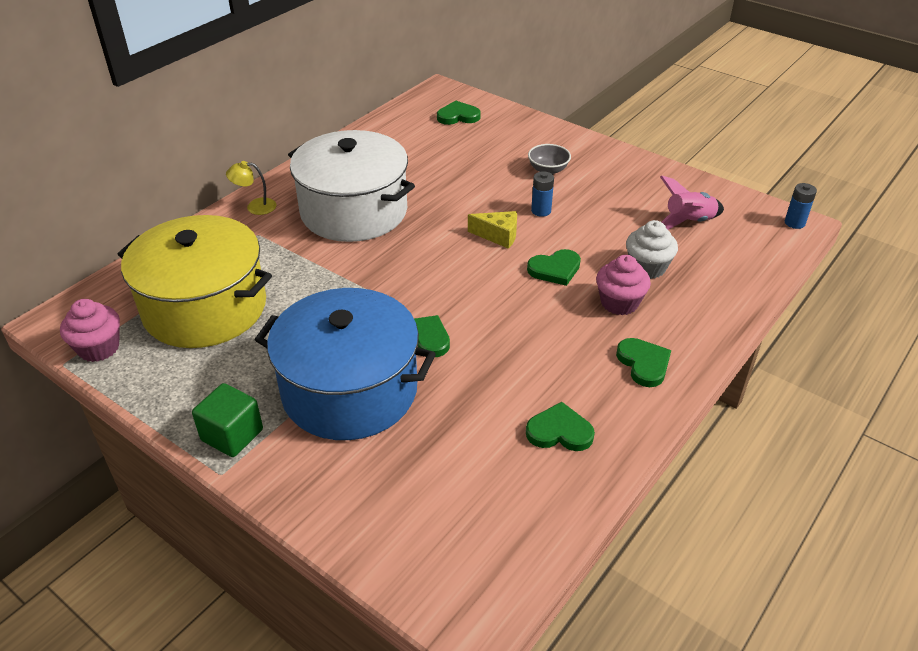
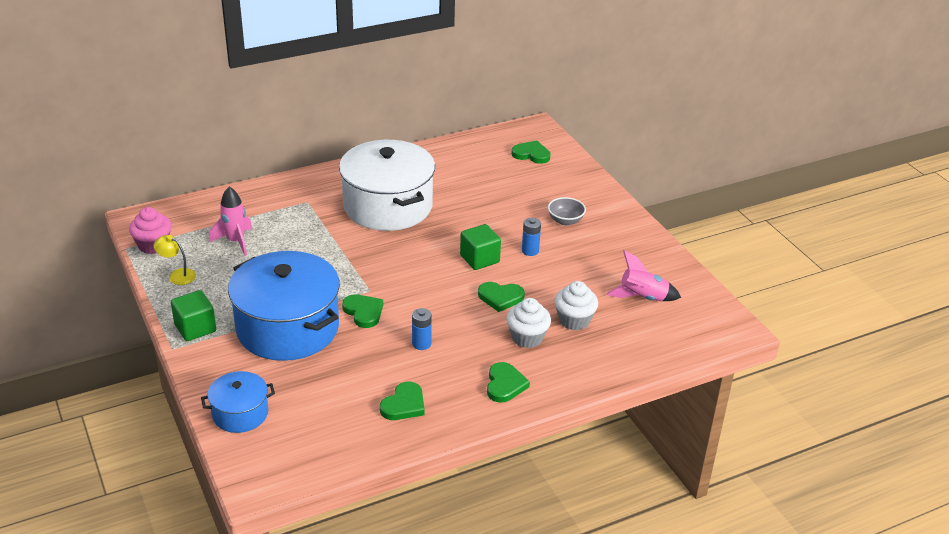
camera: 25 degrees right, 5 degrees down
(205, 308) = (235, 241): yellow pot -> pink rocket
(255, 207) = (320, 180): yellow lamp -> yellow lamp (177, 275)
(376, 527) = (240, 413): none -> blue pot
(498, 236) = (479, 259): yellow cheese -> green cube
(559, 431) = (404, 404): green heart -> green heart turned 90 degrees clockwise
(619, 303) = (527, 337): pink cupcake -> white cupcake
(794, 223) = (734, 328): blue battery -> blue battery (421, 344)

